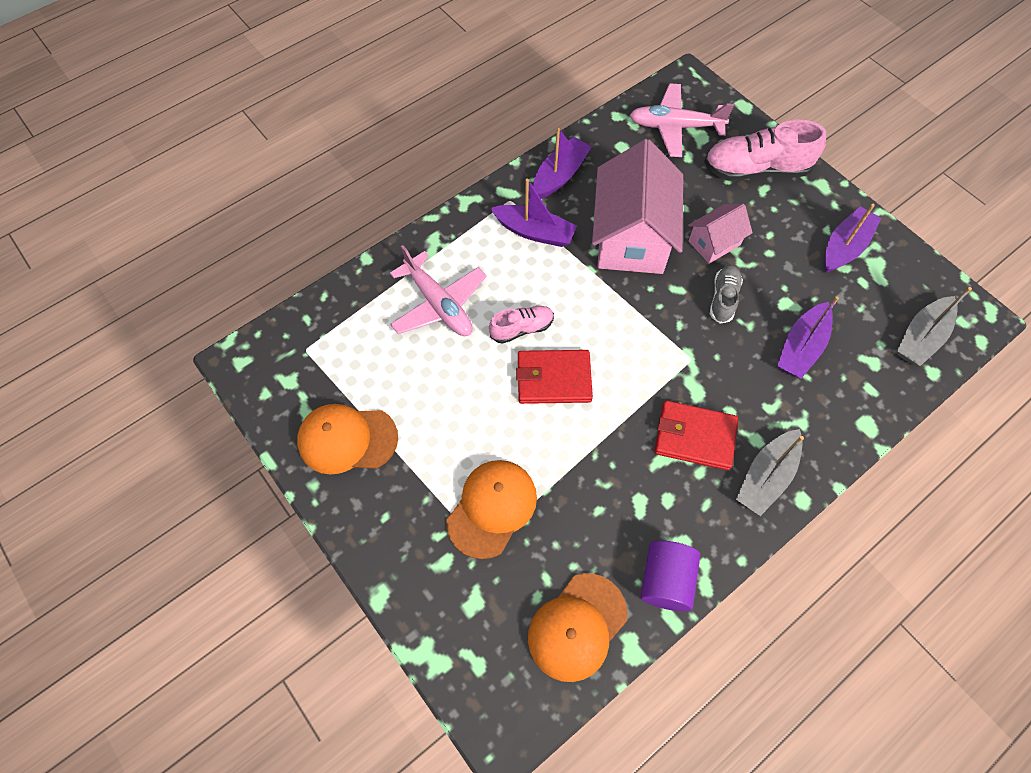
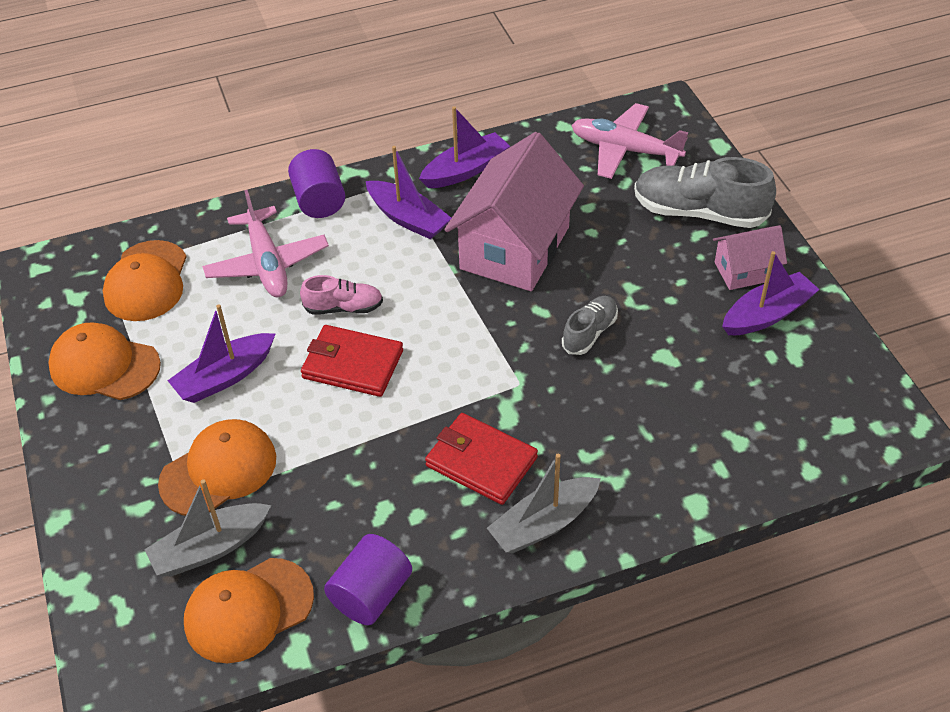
camera: 20 degrees right, 15 degrees down
(344, 349) = (146, 281): none -> orange cap
(453, 233) = (319, 200): none -> purple cylinder
(714, 243) = (609, 275): pink house -> pink house (745, 271)
(756, 170) = (699, 212): pink shoe -> grey shoe
(801, 347) = (657, 404): purple boat -> purple boat (225, 377)
(921, 337) = (814, 431): grey boat -> grey boat (210, 548)

